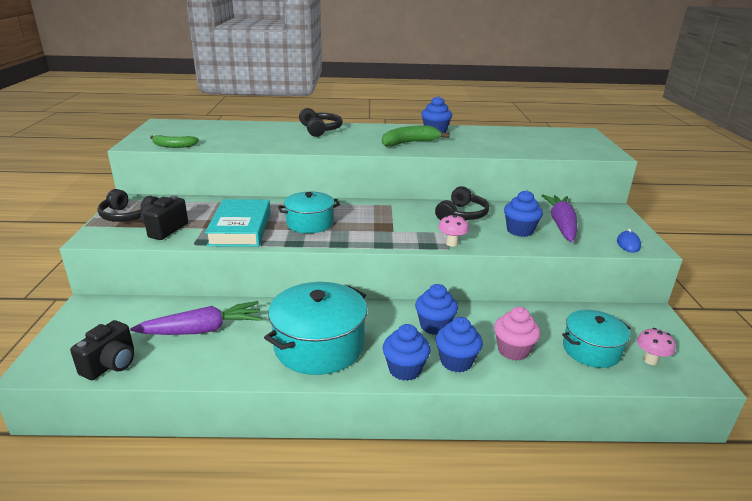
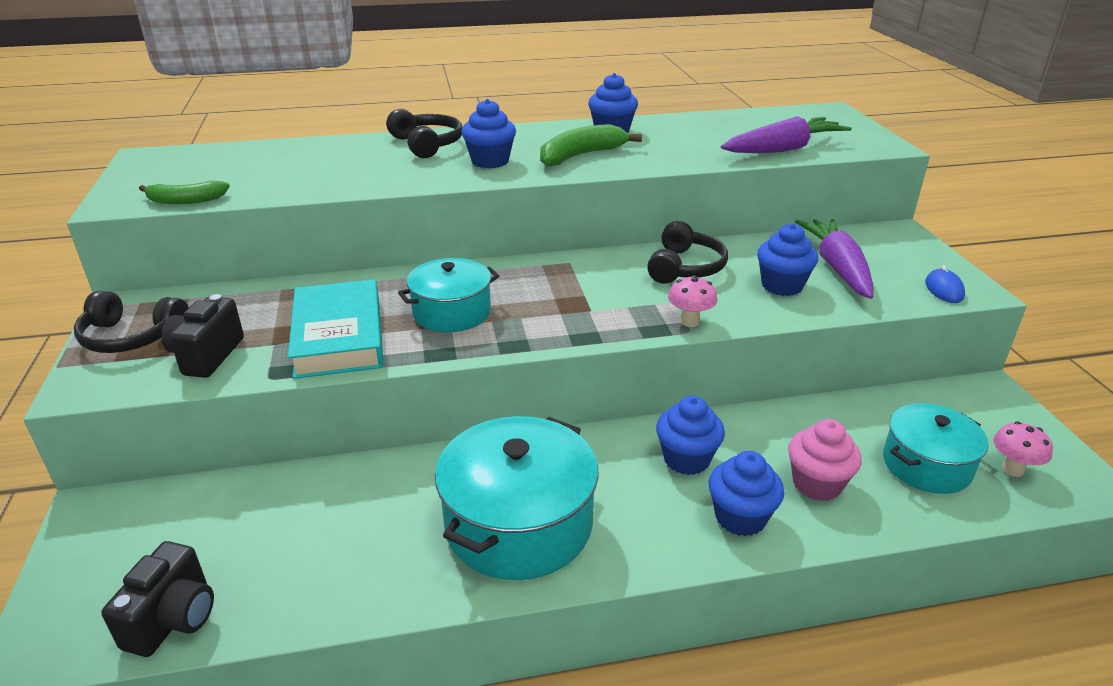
camera: 10 degrees left, 5 degrees up
(202, 330) = (314, 526): purple carrot -> purple carrot (783, 149)
(405, 369) = (667, 545): blue cupcake -> blue cupcake (490, 161)

